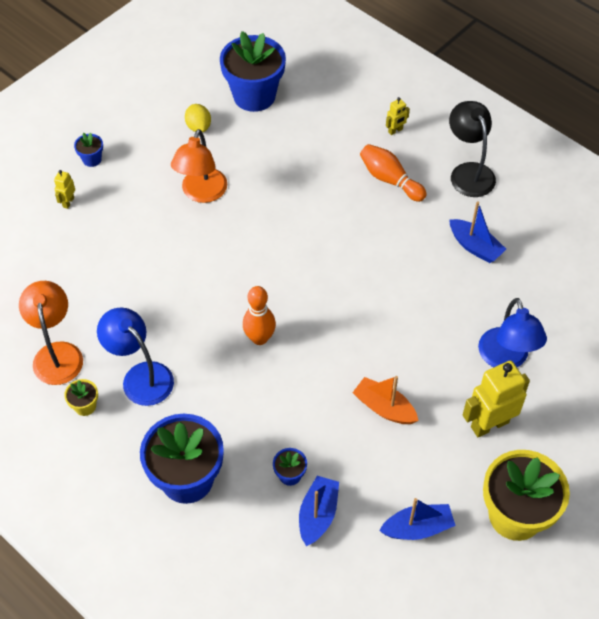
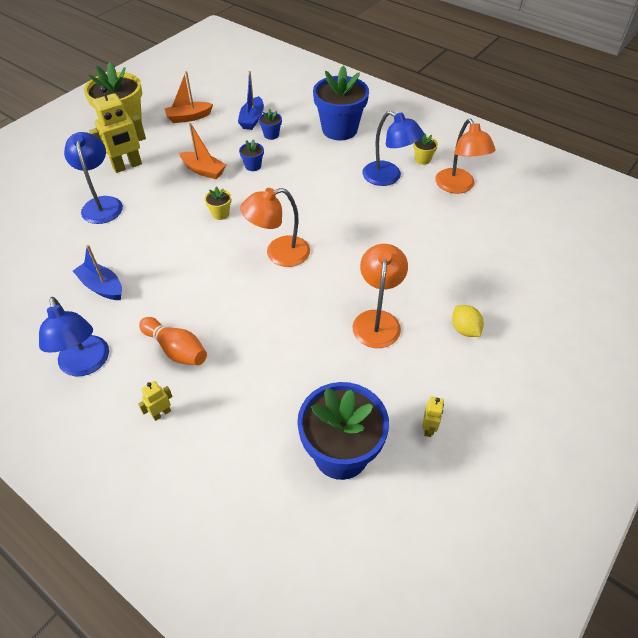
camera: 175 degrees right, 5 degrees down
(68, 202) = (509, 302): yellow robot -> yellow robot (428, 428)
(92, 159) = (507, 349): blue flower pot -> blue flower pot (253, 166)
(198, 127) = (401, 400): yellow lemon -> yellow lemon (464, 329)
(259, 338) = (301, 205): orange bowling pin -> none
(291, 272) = (279, 254): none -> orange lamp
(358, 332) = (220, 214): none -> yellow flower pot
(417, 528) = (189, 117): blue boat -> orange boat
(468, 172) = (86, 364): black lamp -> blue lamp

